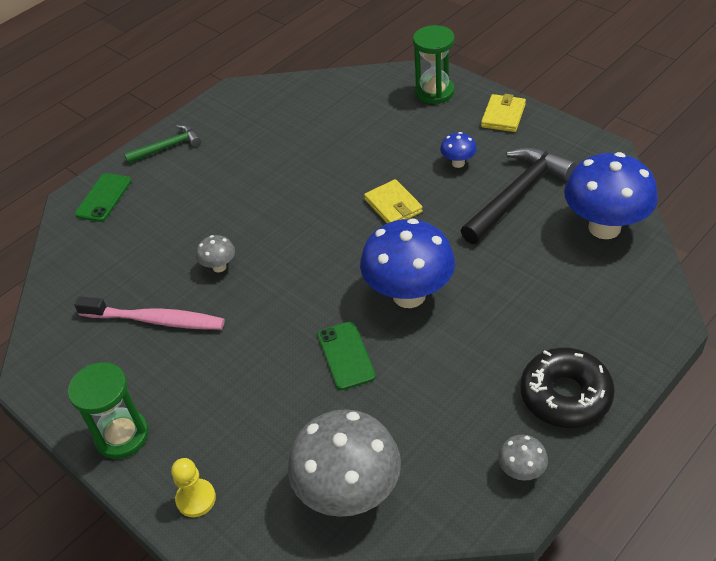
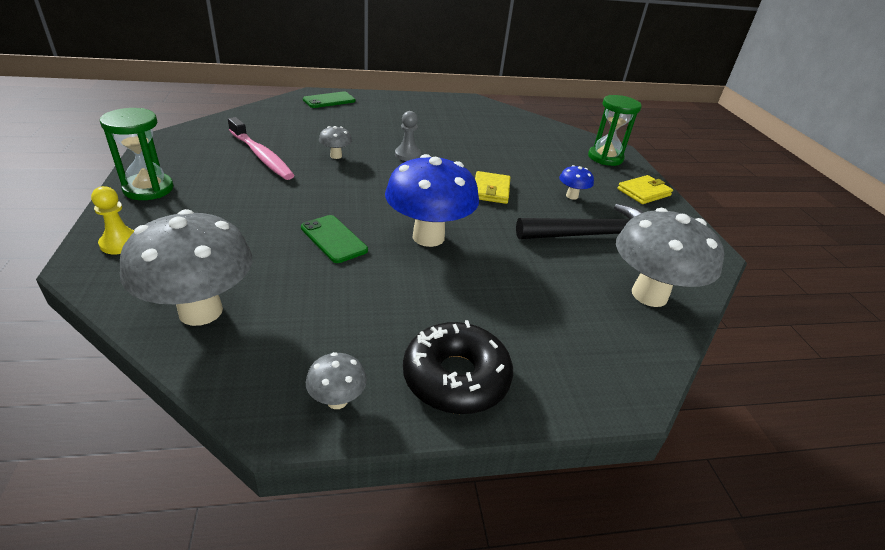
camera: 30 degrees right, 10 degrees down
(167, 147) = (396, 100): green hammer -> none
(277, 216) = (407, 155): none -> grey pawn
(346, 355) = (333, 239): green phone -> green phone turned 60 degrees counterclockwise
(604, 227) = (649, 295): blue mushroom -> grey mushroom

